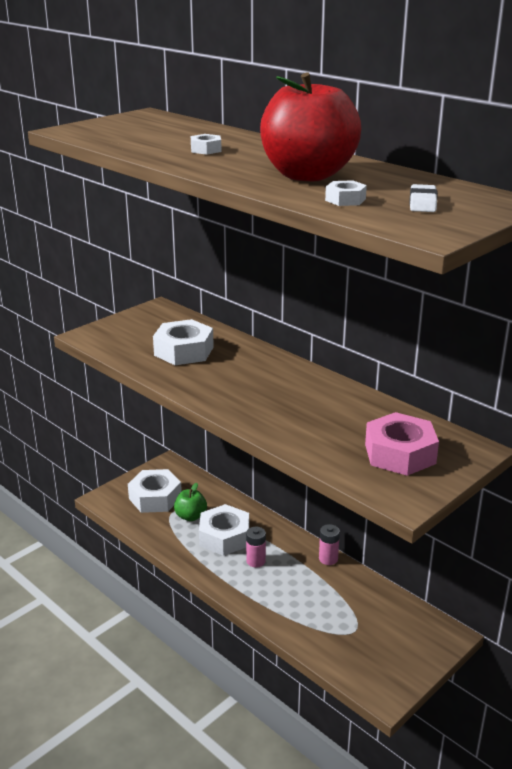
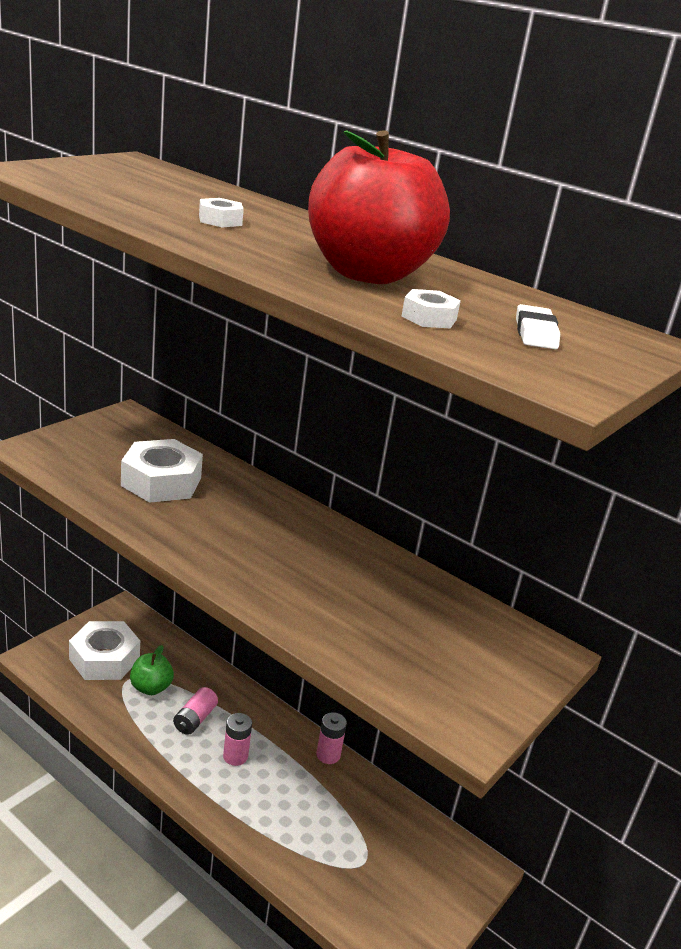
camera: 10 degrees left, 0 degrees up
(224, 537) = (195, 719): white nut -> pink battery
(400, 454) = (455, 656): pink nut -> none

